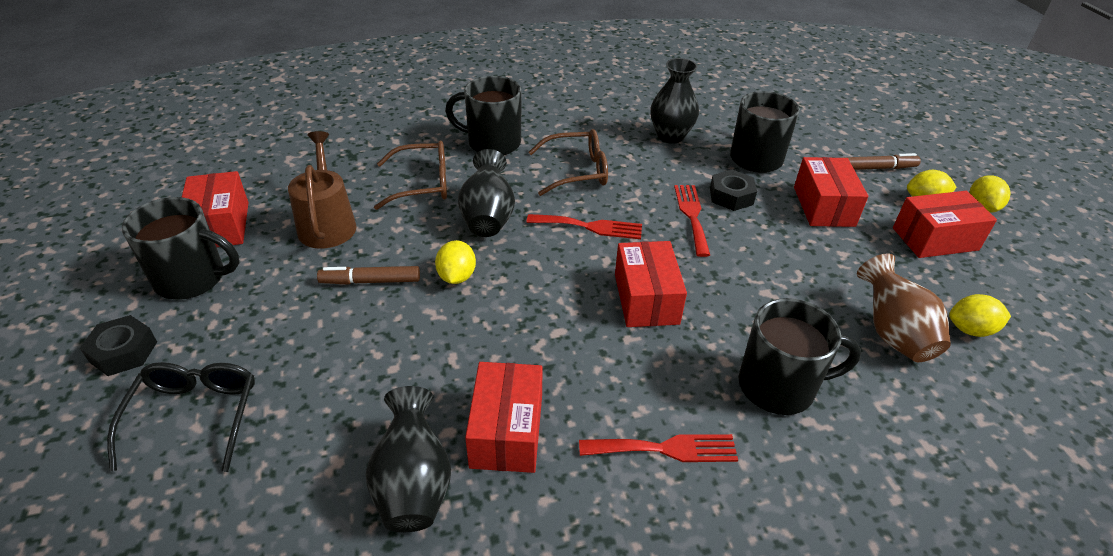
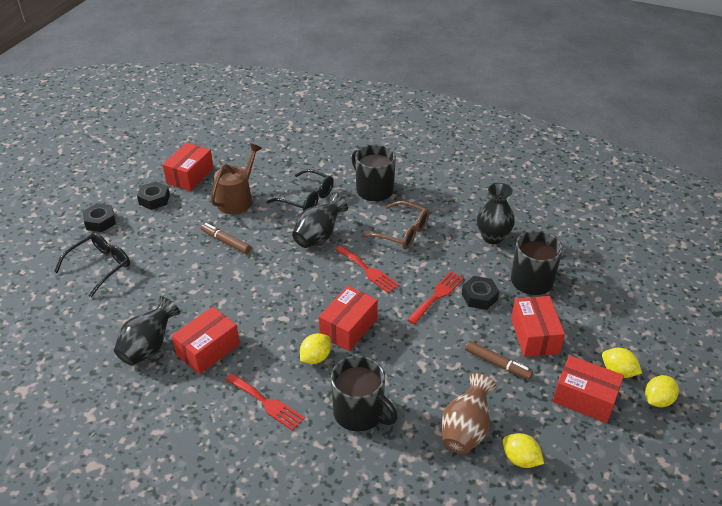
camera: 40 degrees right, 0 degrees up
(192, 279) = (154, 199): black mug -> black nut
(421, 184) = (306, 198): brown glasses -> black glasses
(456, 277) = (267, 261): yellow lemon -> yellow lemon (315, 357)
(823, 206) = (534, 335): red box -> red box turned 45 degrees counterclockwise
(877, 168) = (616, 332): brown marker -> brown marker (497, 364)

